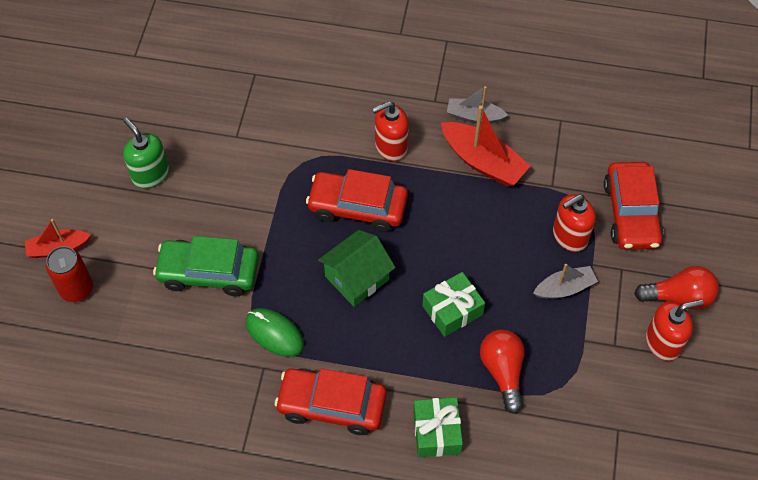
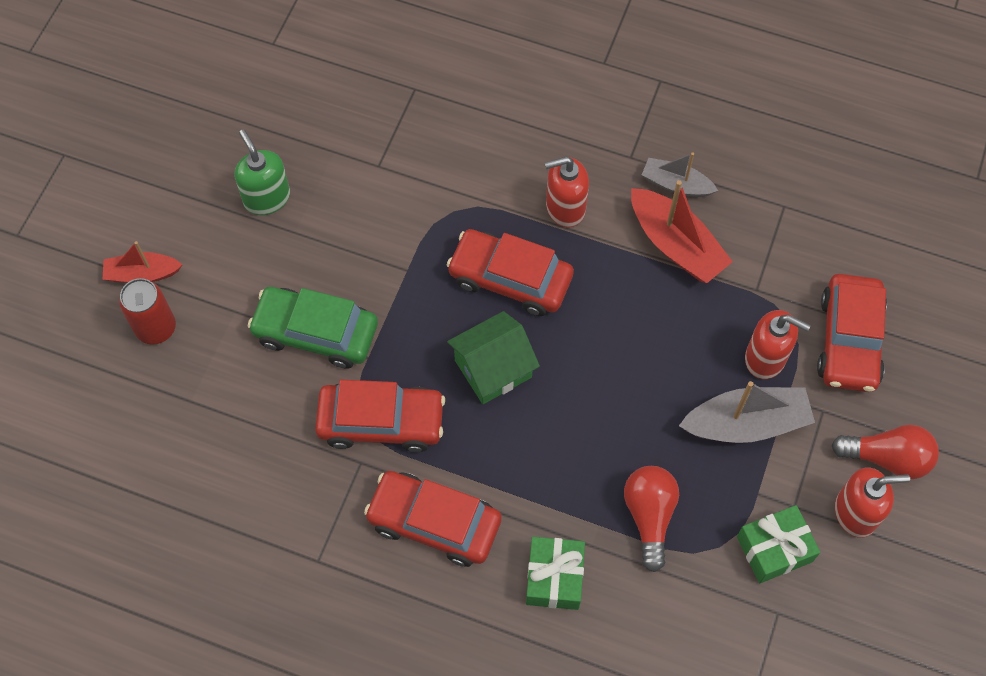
camera: 10 degrees right, 5 degrees up
(274, 333) = (381, 422): green mouse -> red car
(452, 310) = (602, 428): green gift -> green gift (774, 549)
(564, 288) = (746, 423): grey boat -> grey boat, size x1.61
(569, 236) = (765, 358): red soap dispenser -> red soap dispenser turned 135 degrees counterclockwise

